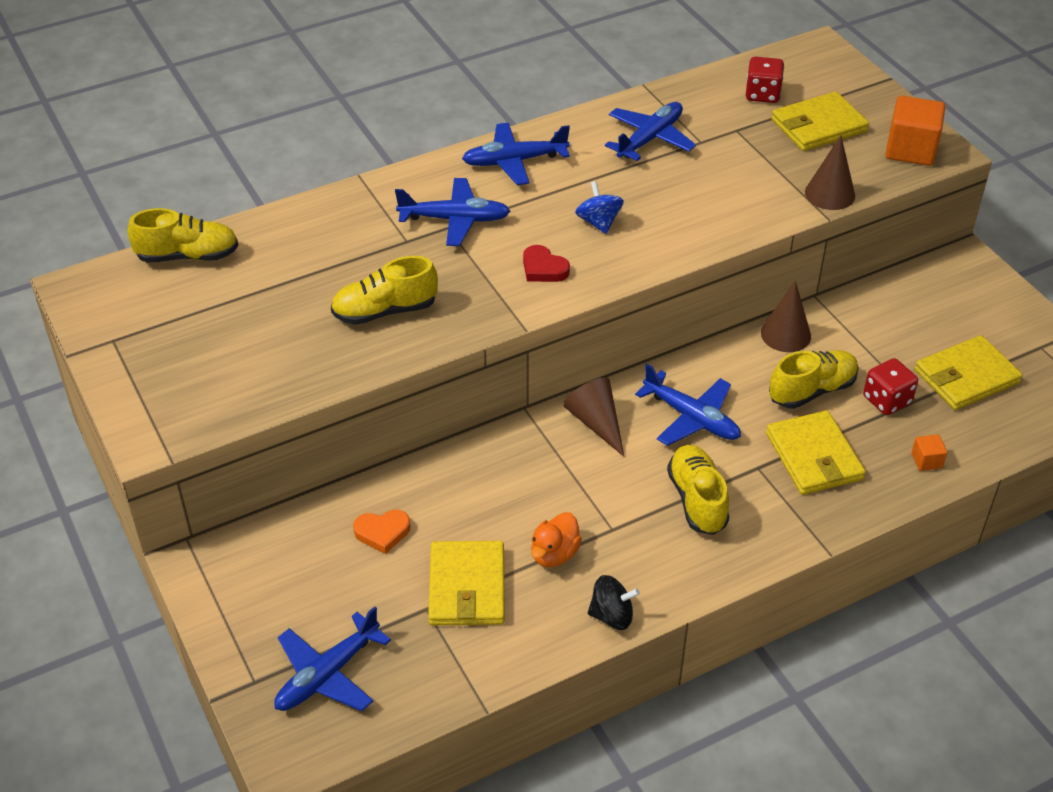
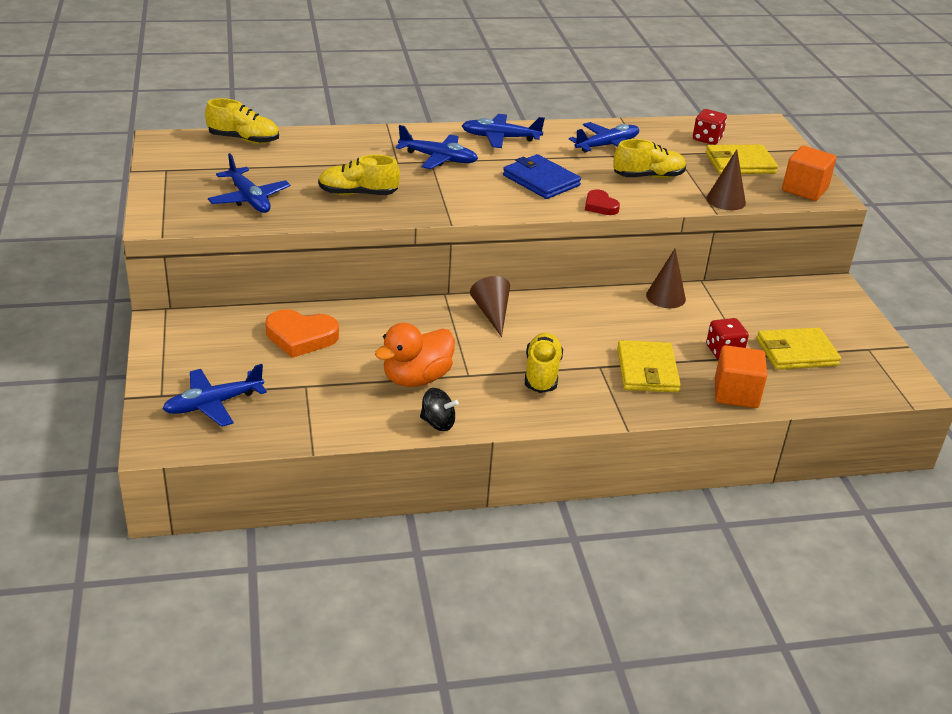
camera: 15 degrees right, 10 degrees down
(382, 532) = (301, 337): orange heart -> orange heart, size x1.71
(467, 587) = (342, 381): yellow wallet -> none
(543, 268) = (485, 196): red heart -> red heart (600, 206)
(554, 554) = (416, 378): orange duck -> orange duck, size x1.66
(598, 222) = (541, 180): blue spinning top -> blue wallet
(692, 418) = (565, 327): blue plane -> blue plane (249, 199)
(812, 390) = (667, 333): yellow shoe -> yellow shoe (648, 176)
(926, 461) = (736, 393): orange cube -> orange cube, size x2.09

